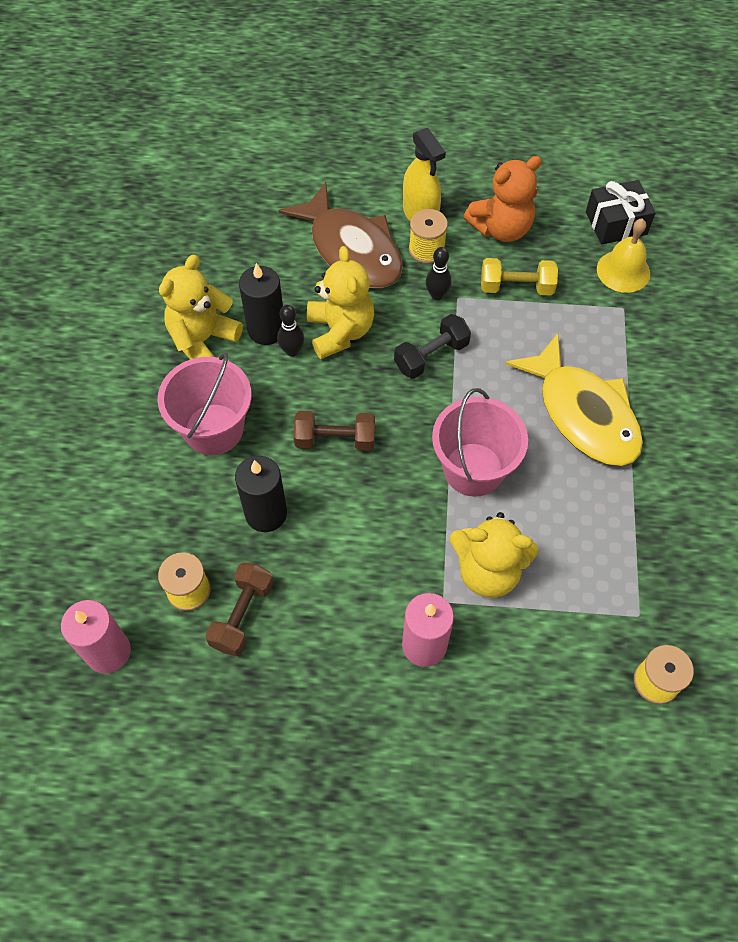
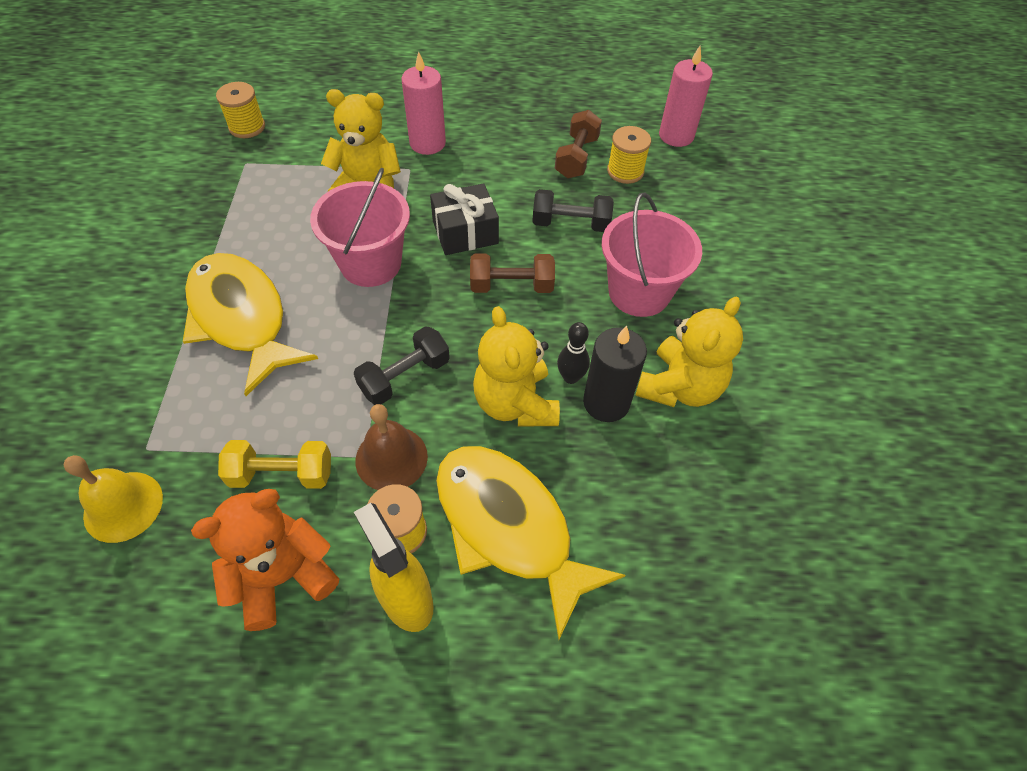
camera: 175 degrees right, 5 degrees down
(266, 513) = (570, 224): black candle -> black dumbbell
(351, 249) = (509, 527): brown fish -> yellow fish
(437, 295) = (391, 458): black bowling pin -> brown bell
(616, 223) = (100, 594): black gift -> black gift (465, 232)

